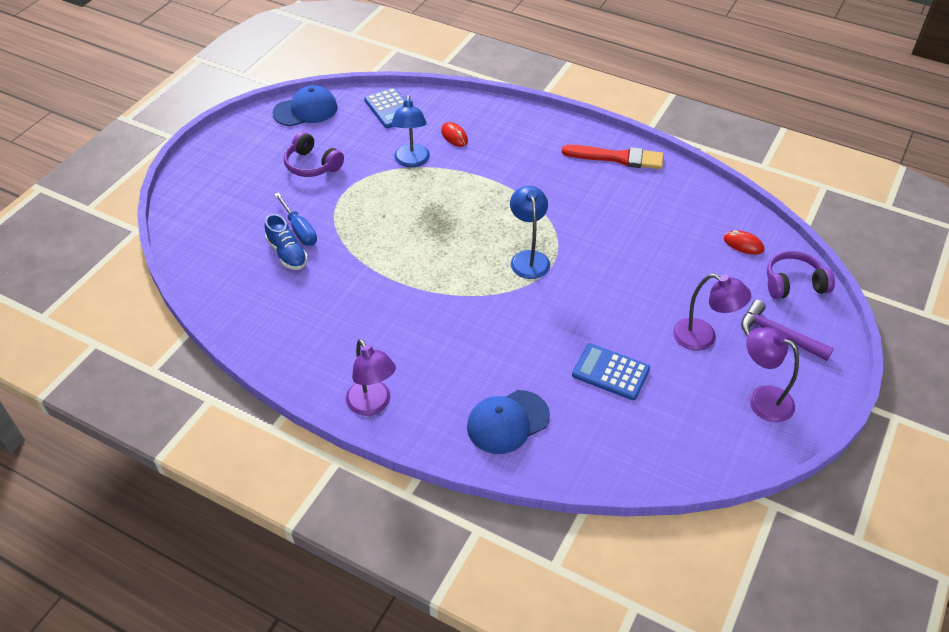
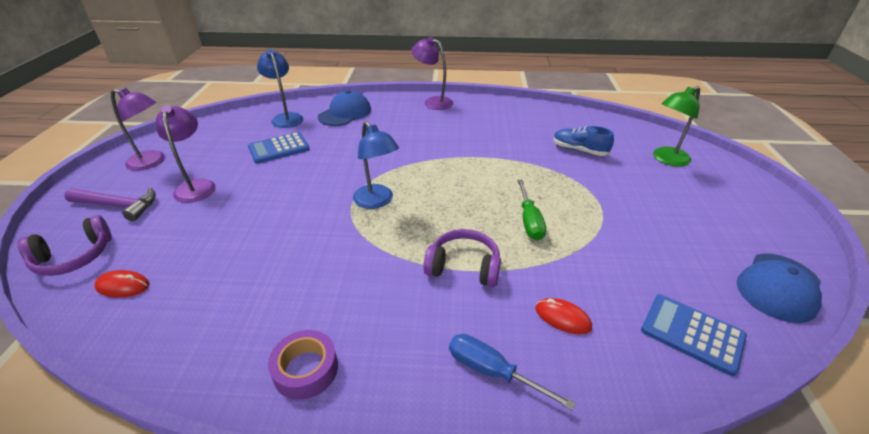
camera: 155 degrees right, 10 degrees down
(222, 215) = (666, 159): none -> green lamp
(299, 230) = (593, 167): blue screwdriver -> blue screwdriver (492, 371)
(312, 165) = (665, 221): purple headphones -> purple headphones (464, 267)
(411, 161) = (575, 261): blue lamp -> blue lamp (286, 118)
(414, 198) = (529, 221): none -> green screwdriver
(610, 372) = (279, 148): blue calculator -> blue calculator turned 150 degrees clockwise
(617, 158) = (306, 369): red brush -> purple tape
(703, 338) = (196, 186): purple lamp -> purple lamp turned 75 degrees clockwise

